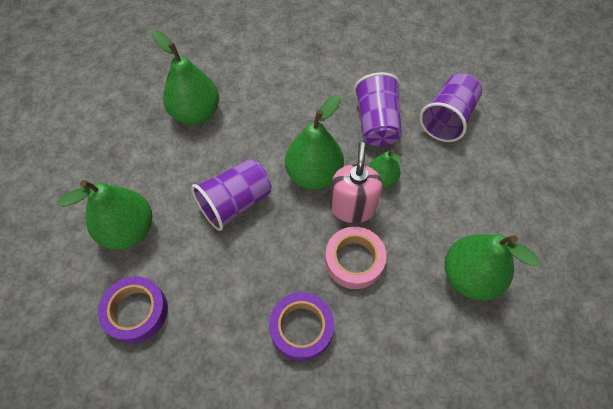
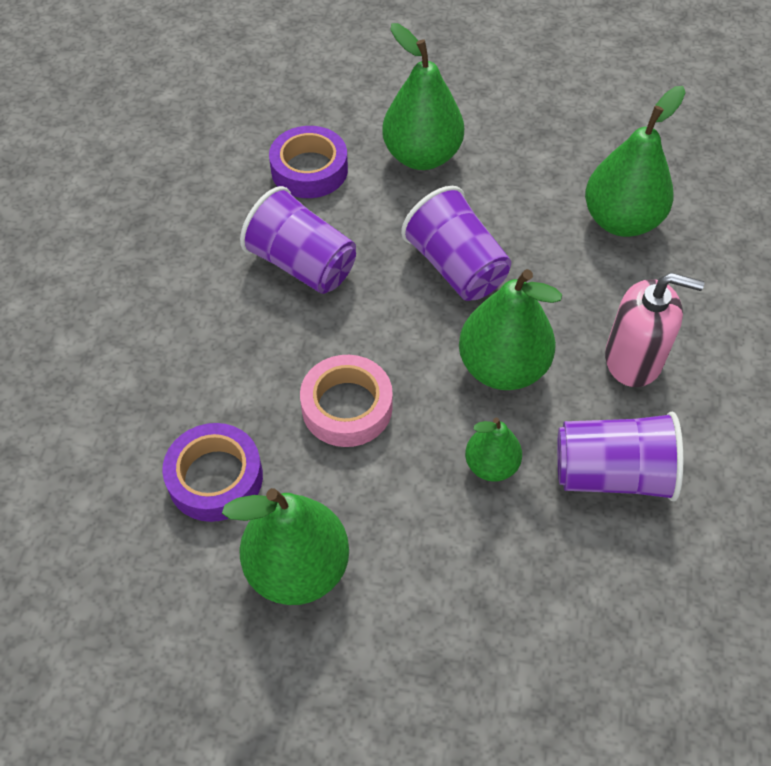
camera: 95 degrees right, 5 degrees down
(301, 328) = (257, 334): purple tape -> purple tape (215, 478)
(352, 207) = (438, 415): pink soap dispenser -> pink soap dispenser (633, 359)
(447, 119) = (629, 603): purple cup -> purple cup (302, 264)

